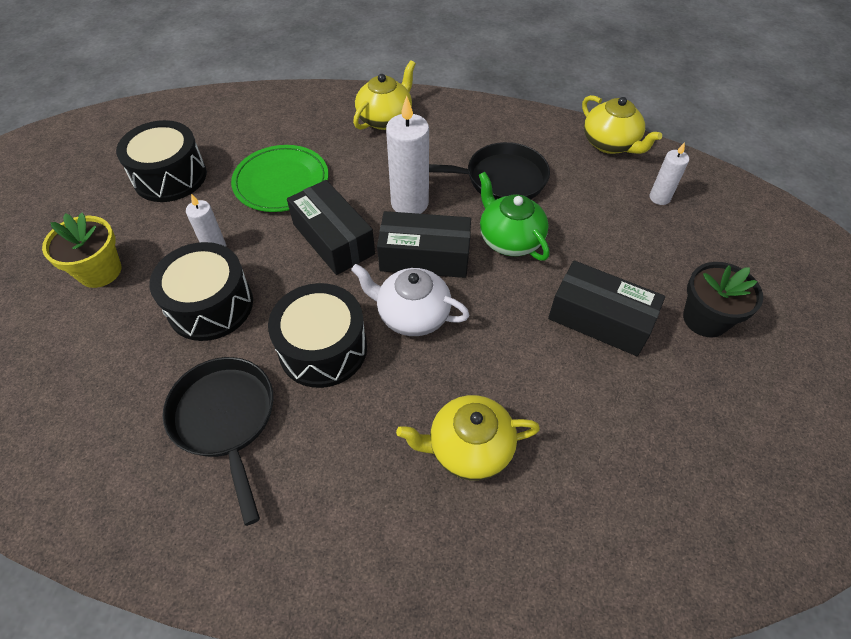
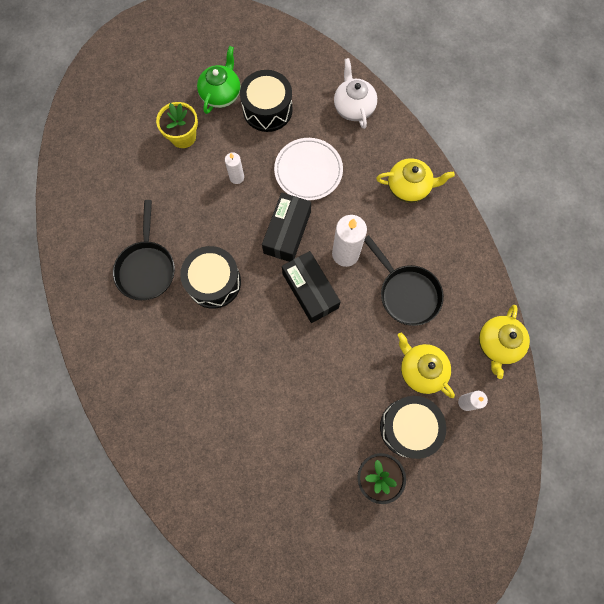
camera: 55 degrees right, 20 degrees up
(210, 305) = (201, 207): black drum -> black drum (408, 427)
(225, 419) = (147, 268): black pan -> black pan turned 150 degrees clockwise
(281, 182) = (308, 171): green plate -> white plate
(412, 315) = (265, 311): white teapot -> white teapot (353, 107)
(469, 448) = (206, 391): yellow teapot -> yellow teapot (421, 369)
(509, 239) = (359, 329): green teapot -> green teapot (221, 94)
(600, 319) = (333, 415): black box -> none

